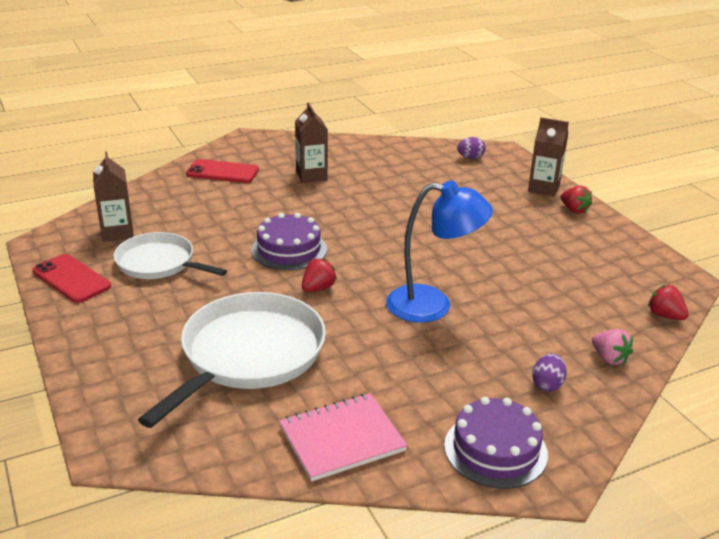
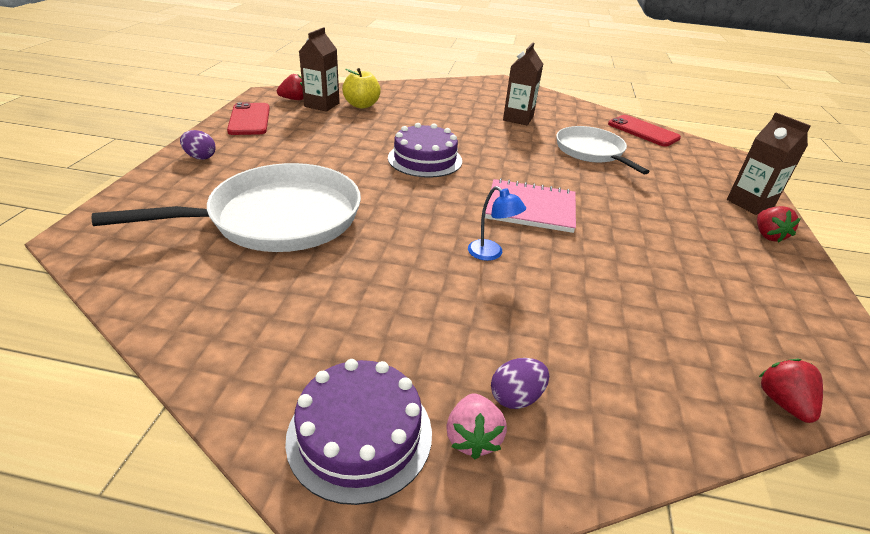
camera: 35 degrees right, 5 degrees up
(157, 217) = (361, 105): none -> yellow apple
(159, 263) = (318, 132): white pan -> white pan (591, 151)
(222, 172) = (450, 95): red phone -> red phone (643, 131)
(318, 288) = (406, 195): red strawberry -> red strawberry (294, 99)
(341, 438) = (238, 326): pink notebook -> pink notebook (530, 208)
(432, 305) = (491, 254): blue lamp -> blue lamp, size x0.47
(470, 158) = (692, 153): purple egg -> purple egg (200, 157)
(609, 358) = (637, 412): pink strawberry -> pink strawberry (472, 438)

